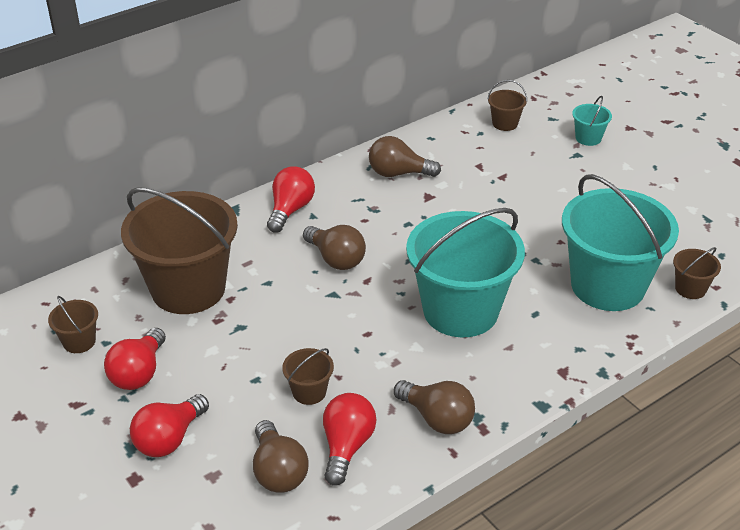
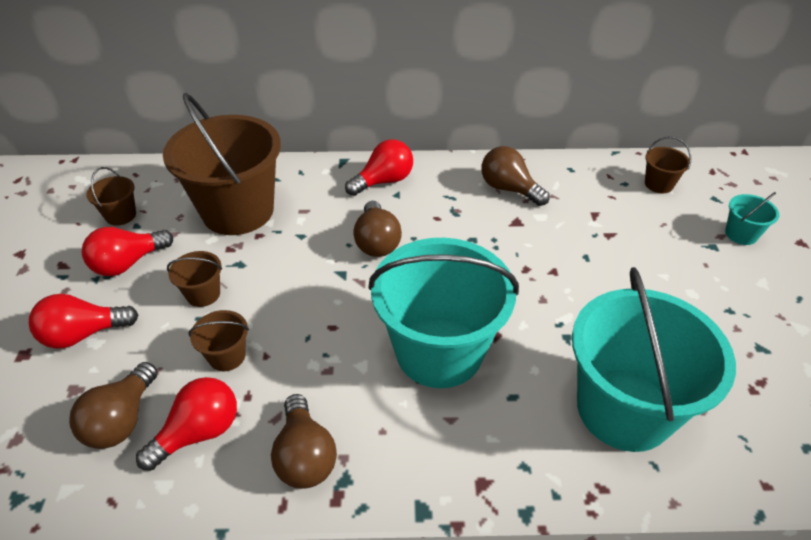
camera: 35 degrees right, 5 degrees up
(690, 288) = (728, 469): brown bucket -> brown bucket (203, 294)

